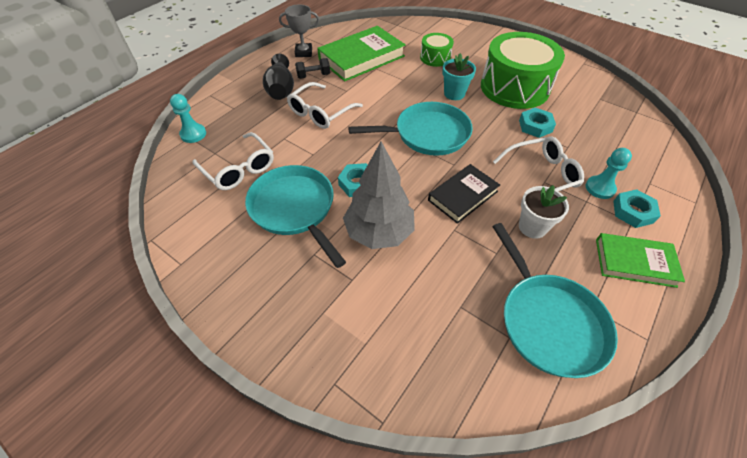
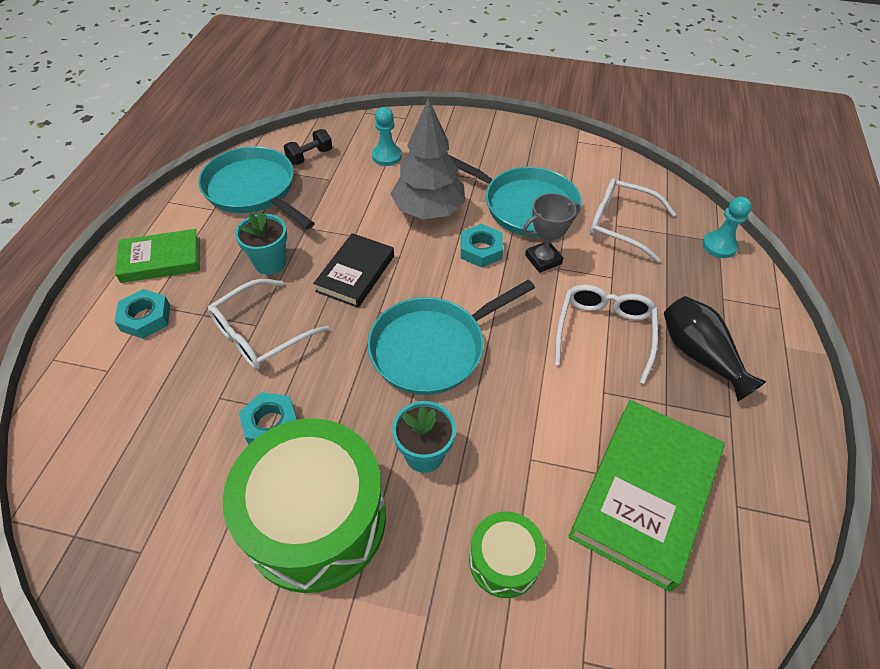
camera: 155 degrees right, 0 degrees up
(303, 52) = (759, 464): grey trophy -> grey trophy (543, 259)
(313, 76) = (682, 406): black dumbbell -> black dumbbell (310, 156)
(532, 227) = (270, 263): white flower pot -> turquoise flower pot
(600, 188) = (182, 339): turquoise pawn -> turquoise pawn (387, 156)

